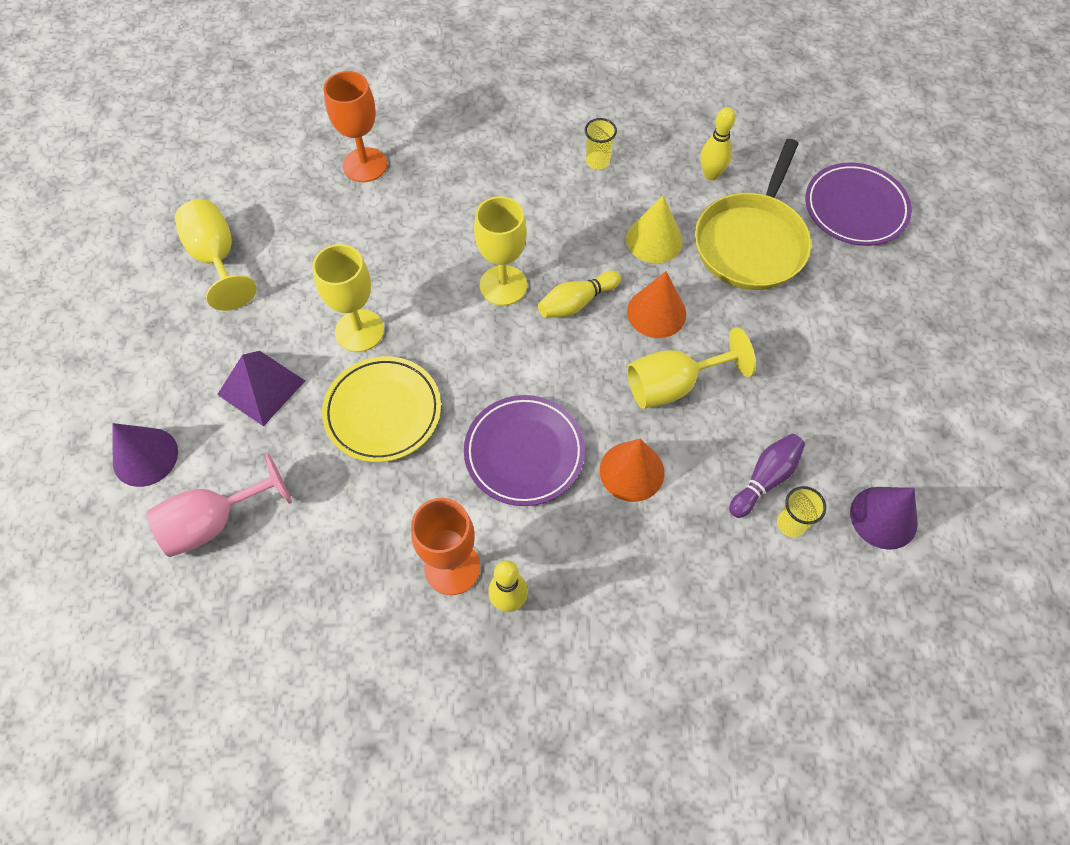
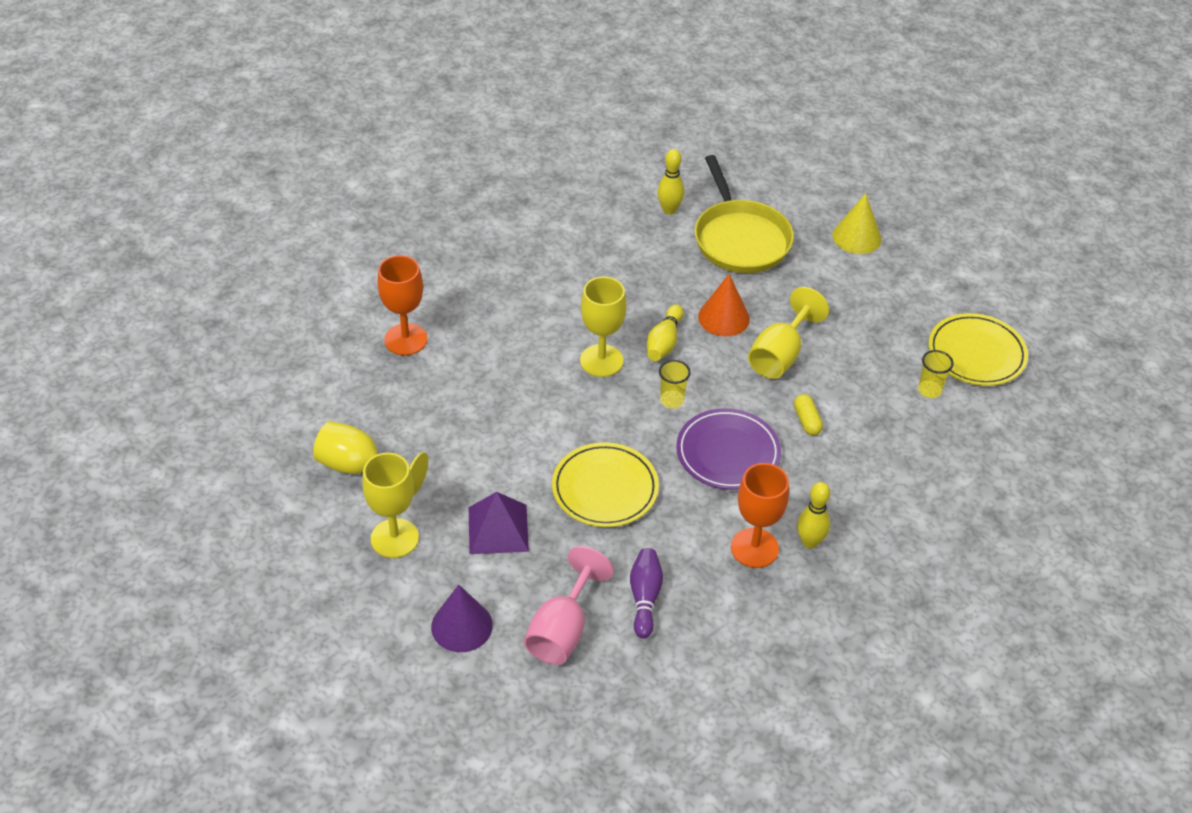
camera: 40 degrees left, 15 degrees down
(359, 331) = (530, 450): yellow goblet -> yellow goblet (394, 538)
(597, 161) = (581, 243): yellow cup -> yellow cup (672, 400)
(632, 471) = (807, 421): orange cone -> yellow capsule
(654, 240) = (674, 273): yellow cone -> yellow cone (857, 237)
(765, 479) = (890, 375): purple bowling pin -> purple bowling pin (645, 598)
(855, 208) = (784, 181): purple plate -> none
(883, 517) = (976, 354): purple cone -> yellow plate

